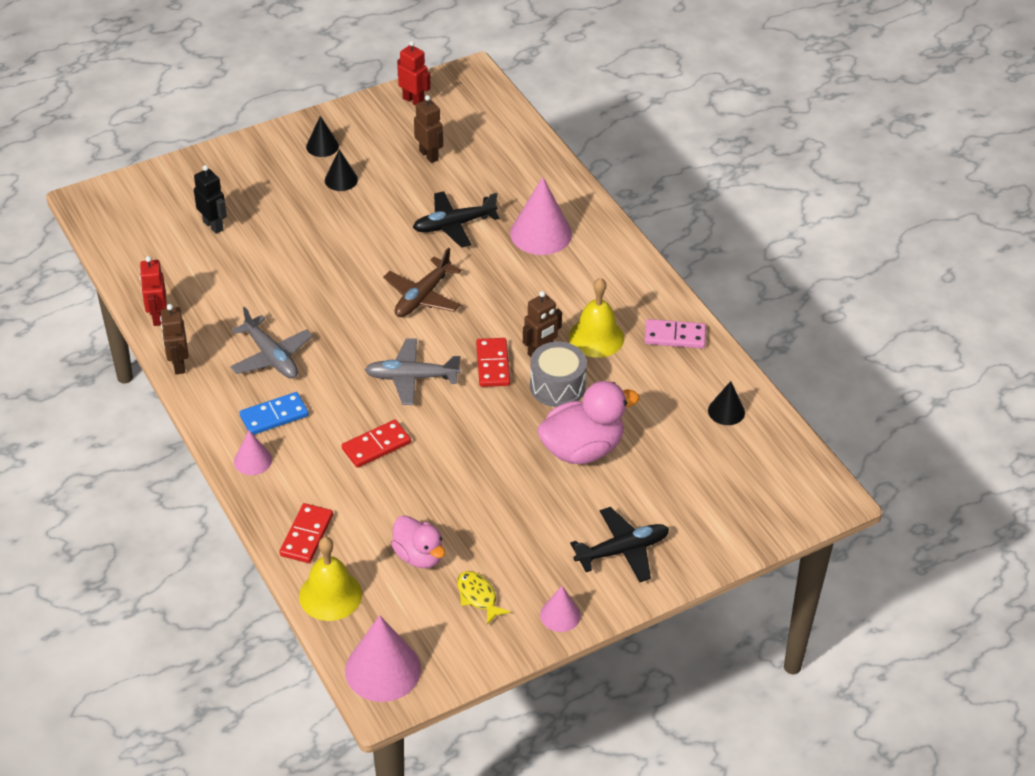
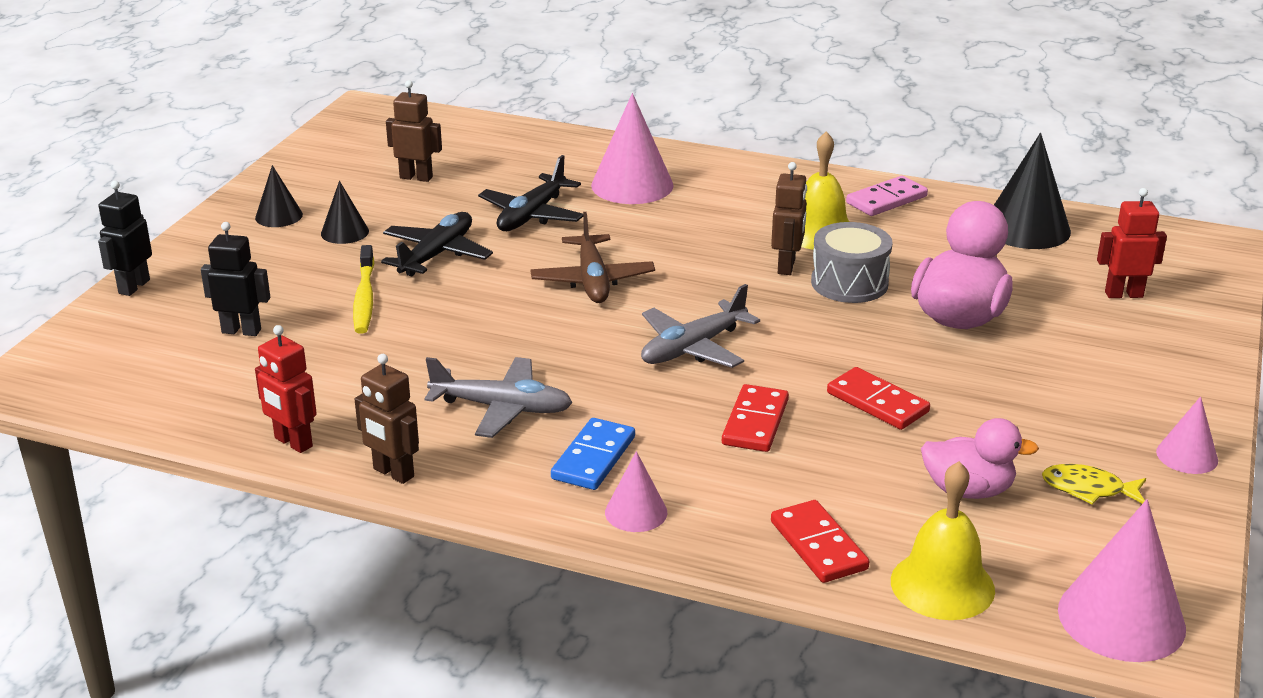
camera: 40 degrees left, 15 degrees down
(198, 161) = (133, 286): none -> black robot
(295, 238) = (364, 298): none -> yellow toothbrush
(413, 100) = (331, 146): red robot -> red robot (1123, 294)
(493, 364) = (758, 297): red domino -> red domino (877, 402)
(622, 550) = (1139, 372): black plane -> black plane (437, 254)
(726, 411) = (1026, 228): black cone -> black cone, size x1.82

